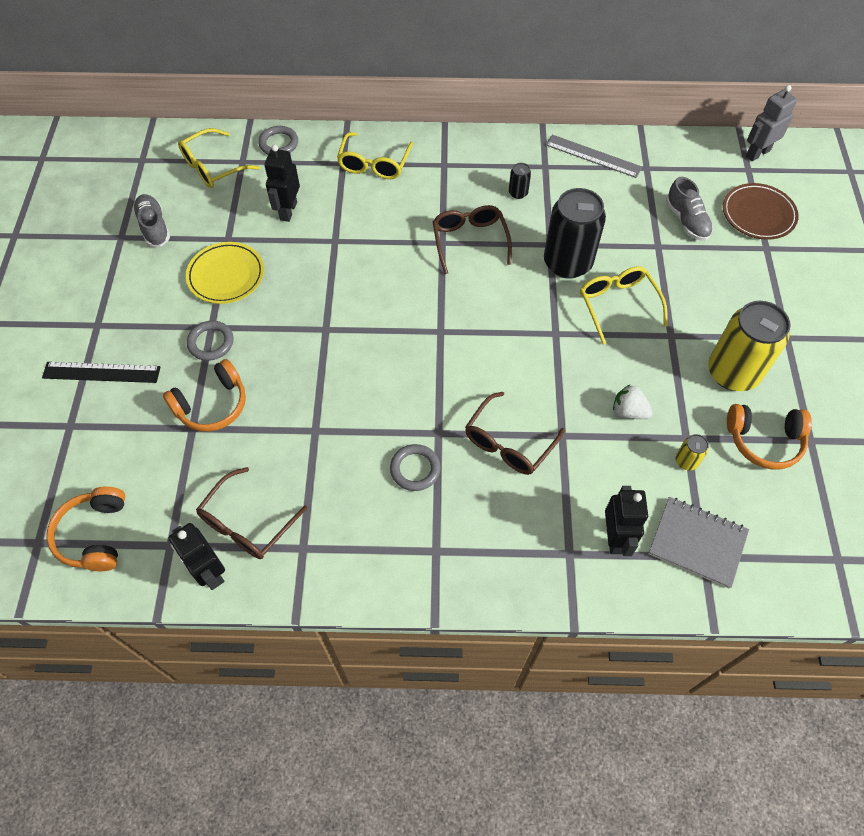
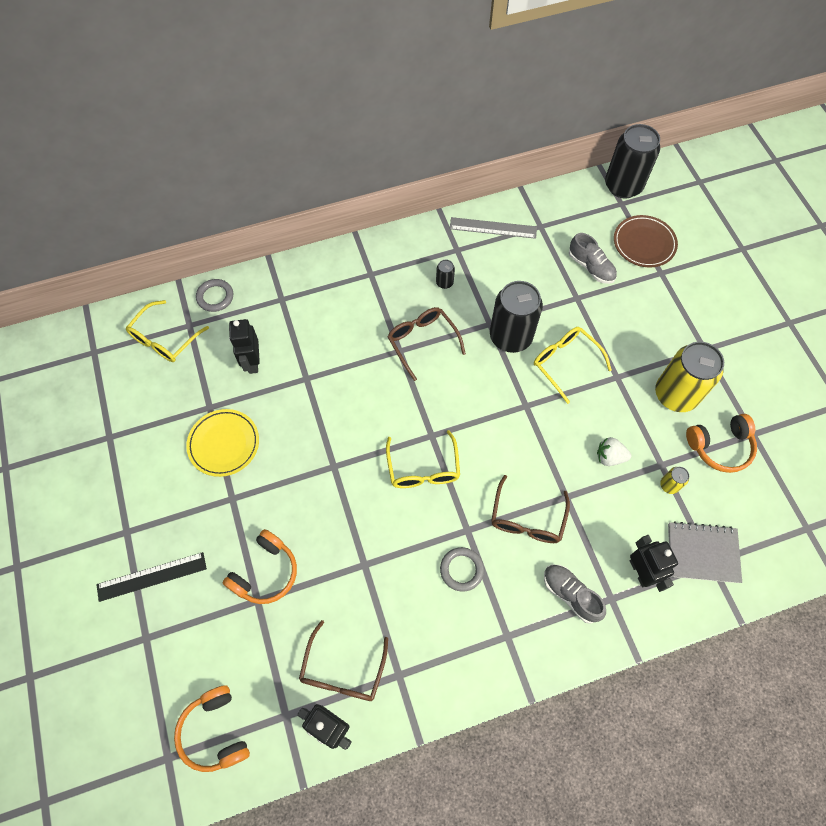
camera: 20 degrees left, 5 degrees up
(154, 227) = (136, 417): grey shoe -> grey shoe (570, 594)
(211, 342) = (238, 513): grey ring -> none
(374, 164) = (310, 292): yellow glasses -> yellow glasses (423, 469)
(757, 153) = (623, 186): grey robot -> black can

